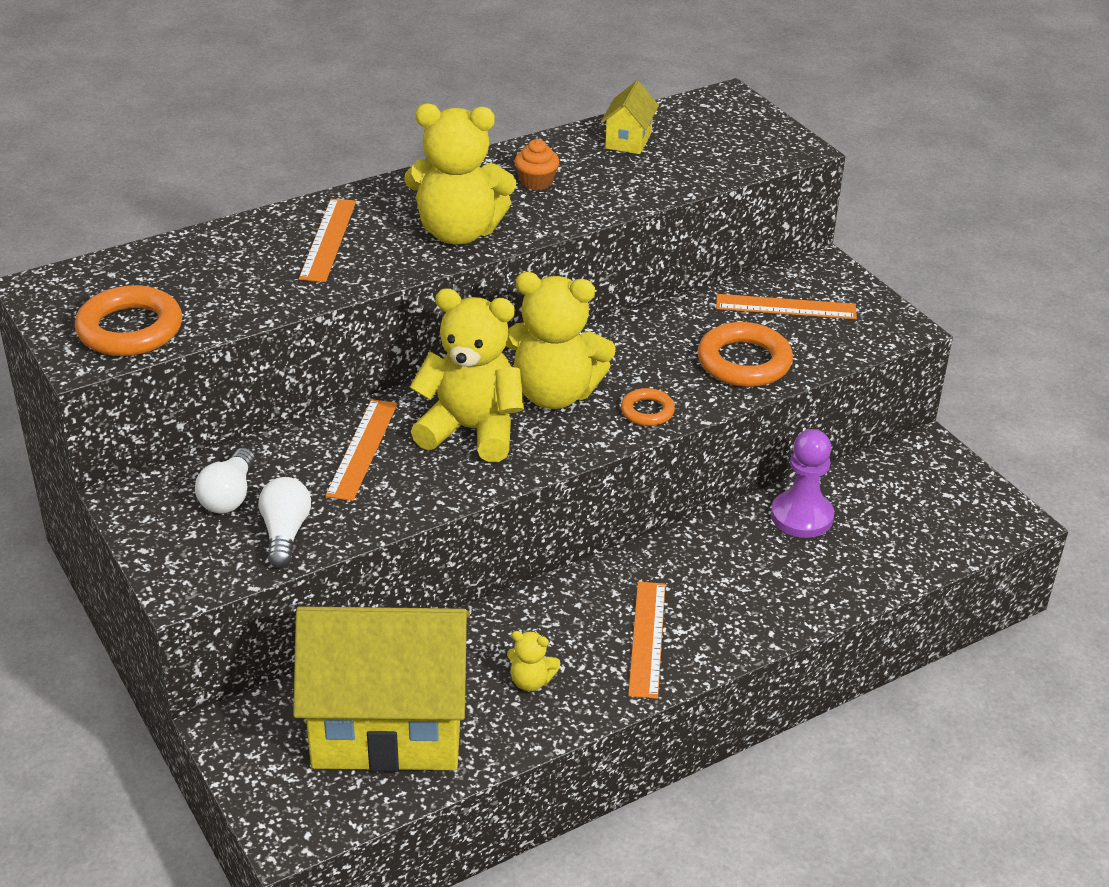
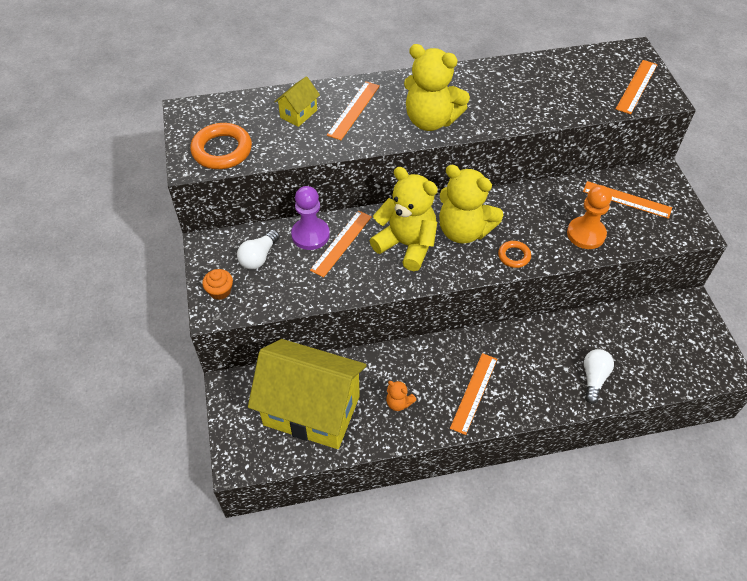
camera: 20 degrees right, 15 degrees up
(285, 533) = (279, 290): white light bulb -> white light bulb (594, 378)
(531, 681) = (399, 403): yellow teddy bear -> orange teddy bear
(536, 182) = (491, 92): orange cupcake -> orange cupcake (220, 291)
(628, 140) = (559, 72): yellow house -> yellow house (298, 114)
(744, 362) = (586, 234): orange ring -> orange pawn
(749, 140) = (636, 86): none -> orange ruler
(802, 516) = (595, 333): purple pawn -> purple pawn (310, 235)

